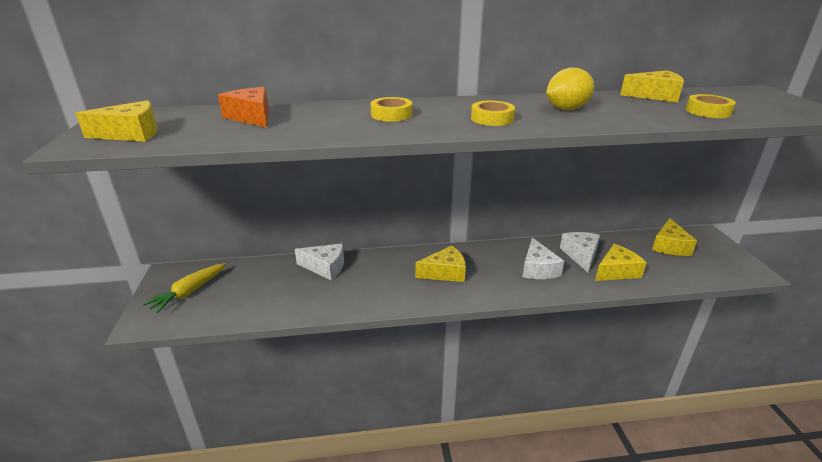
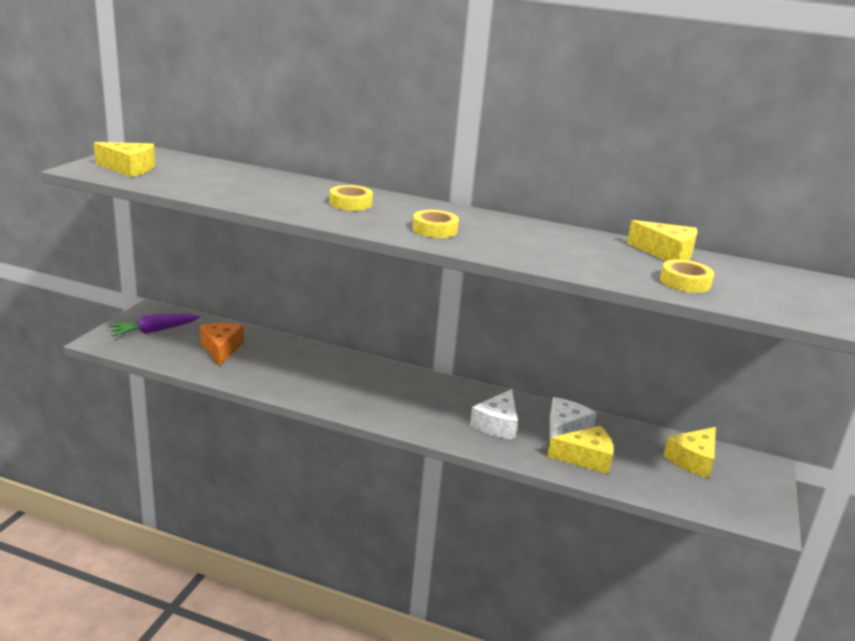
camera: 25 degrees right, 5 degrees down
(189, 292) = (154, 331): yellow carrot -> purple carrot
(252, 117) = (233, 177): orange cheese -> orange cheese (221, 349)
(325, 267) = (285, 350): white cheese -> none
(445, 272) = (394, 394): yellow cheese -> none
(566, 109) = (530, 240): yellow lemon -> none

